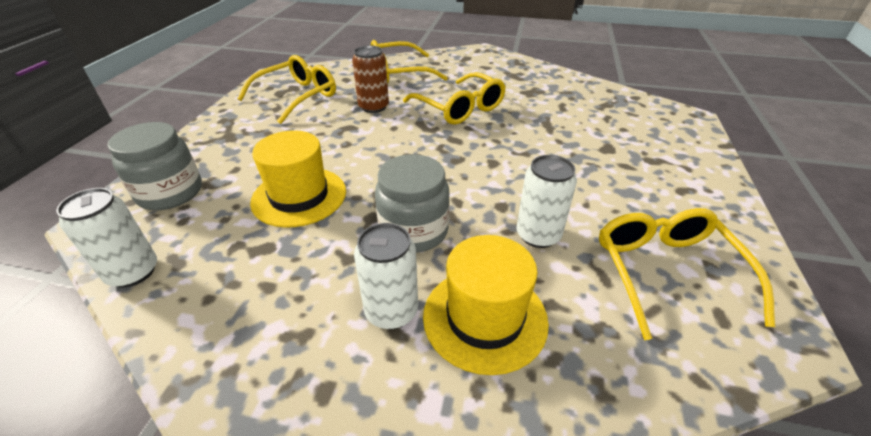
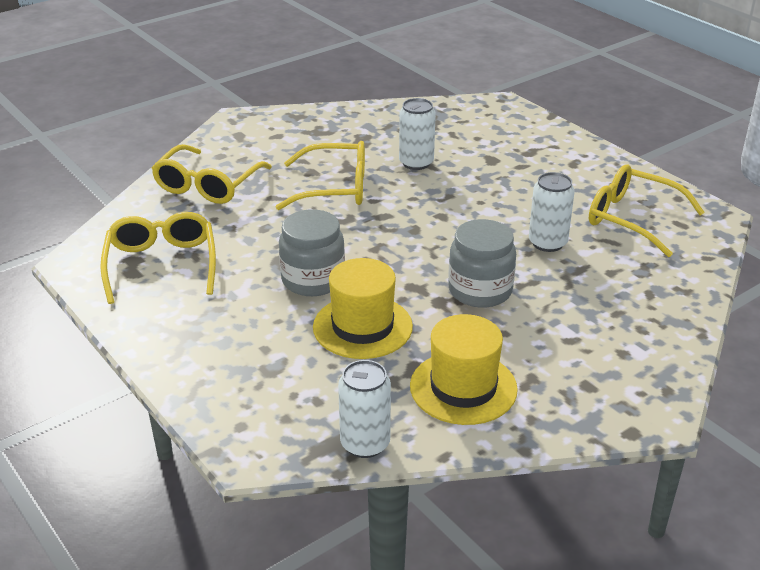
camera: 50 degrees left, 5 degrees down
(170, 193) = (257, 398): grey jar -> grey jar (313, 280)
(373, 107) = (260, 230): brown can -> none
(391, 311) = (550, 334): white can -> white can (416, 163)
(485, 318) = (595, 301): yellow hat -> yellow hat (463, 387)

